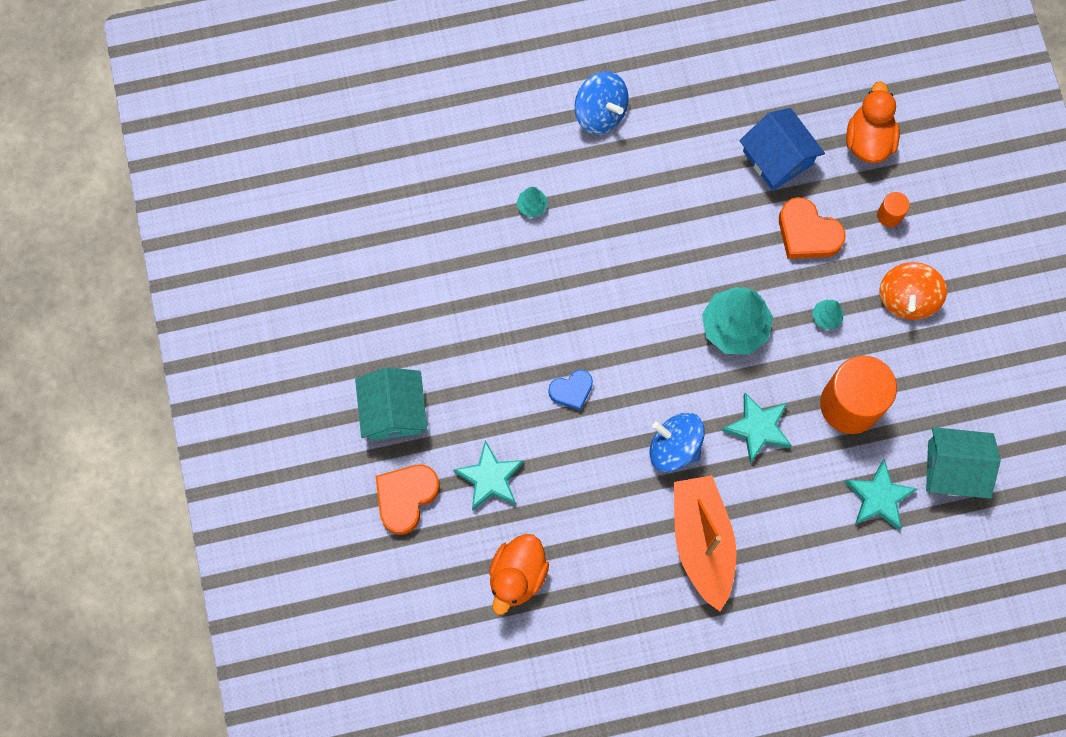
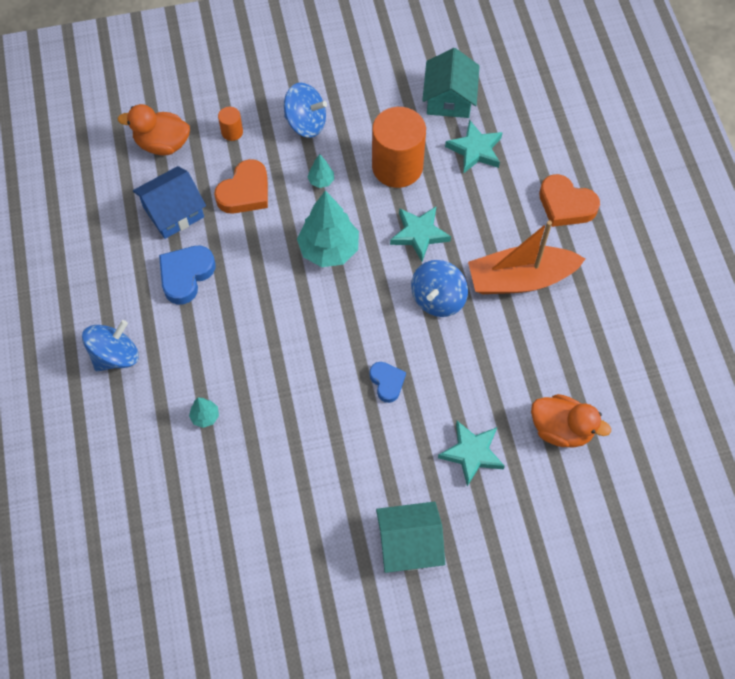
camera: 90 degrees left, 10 degrees down
(406, 497) = (494, 530): orange heart -> orange heart (566, 205)
(697, 176) = (186, 275): none -> blue heart
(907, 298) = (306, 123): orange spinning top -> blue spinning top

